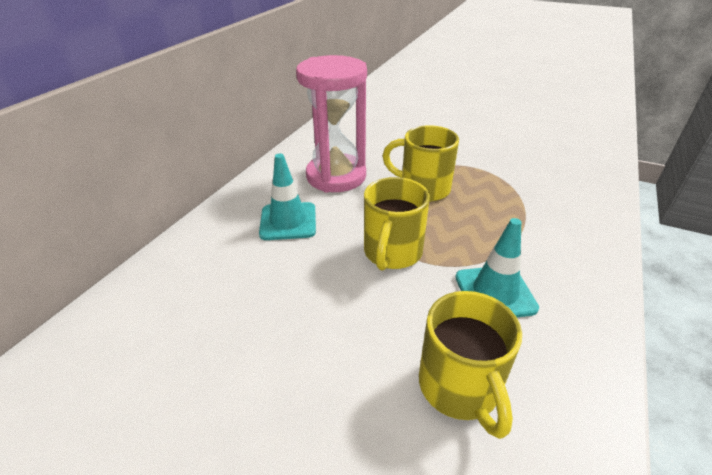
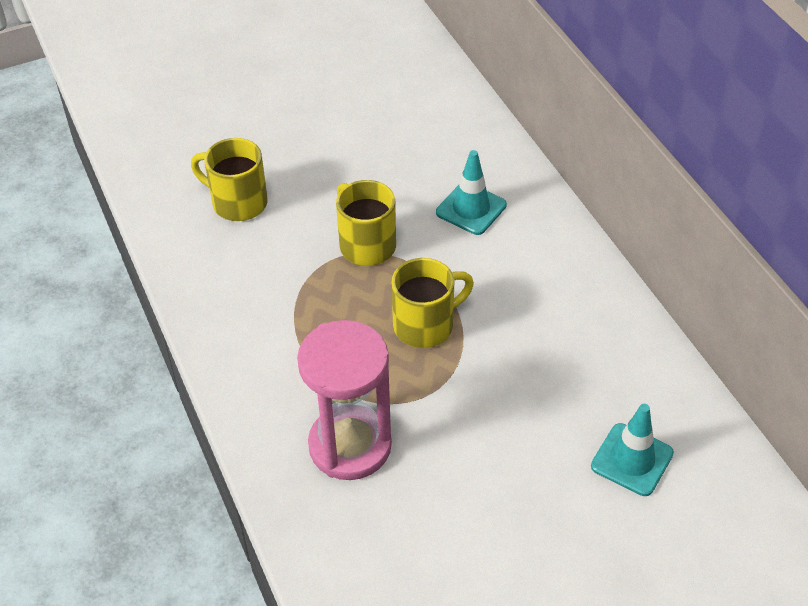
camera: 130 degrees right, 10 degrees up
(336, 176) = (513, 276): pink hourglass -> pink hourglass (350, 446)
(495, 292) = (269, 270): turquoise traffic cone -> turquoise traffic cone (632, 460)

